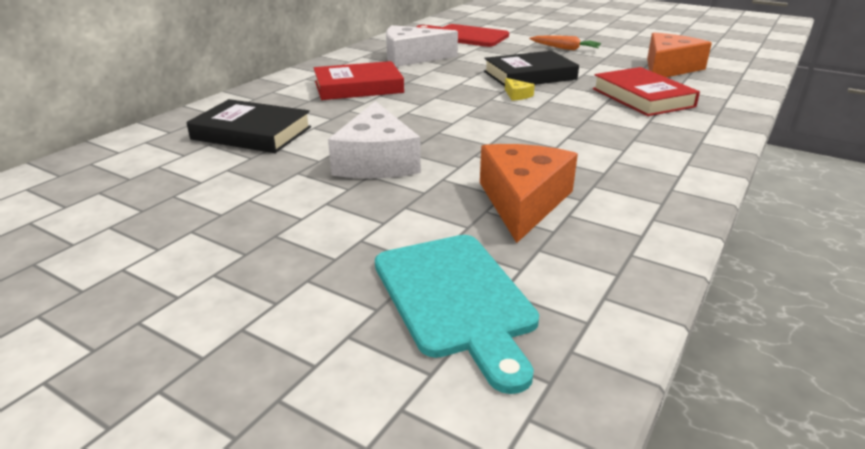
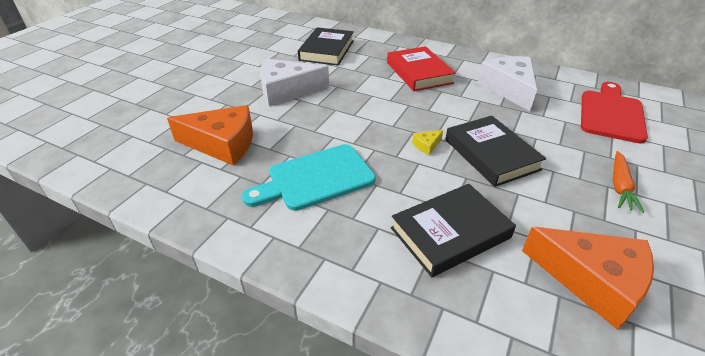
camera: 85 degrees right, 10 degrees up
(456, 299) = (132, 122): turquoise cutting board -> turquoise cutting board (316, 178)
(642, 97) = (450, 233): red book -> black book

